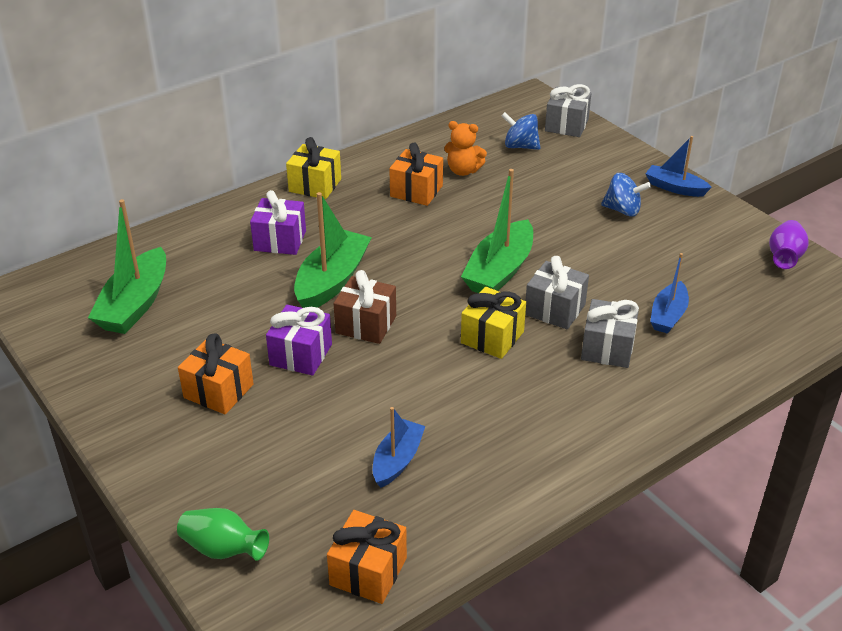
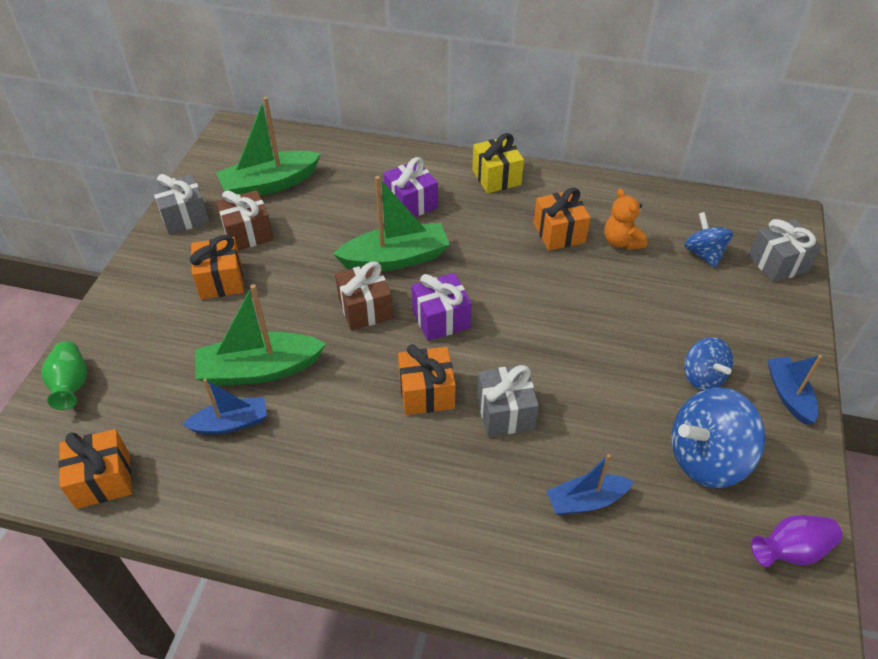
camera: 50 degrees right, 10 degrees up
(181, 347) = (248, 233): none -> brown gift
(301, 355) = (297, 296): purple gift -> purple gift (441, 319)
(492, 337) = (426, 392): yellow gift -> orange gift
(499, 271) = (516, 345): green boat -> green boat (259, 369)
(607, 348) = (492, 480): grey gift -> grey gift (184, 217)
(687, 247) = (707, 458): none -> blue spinning top

